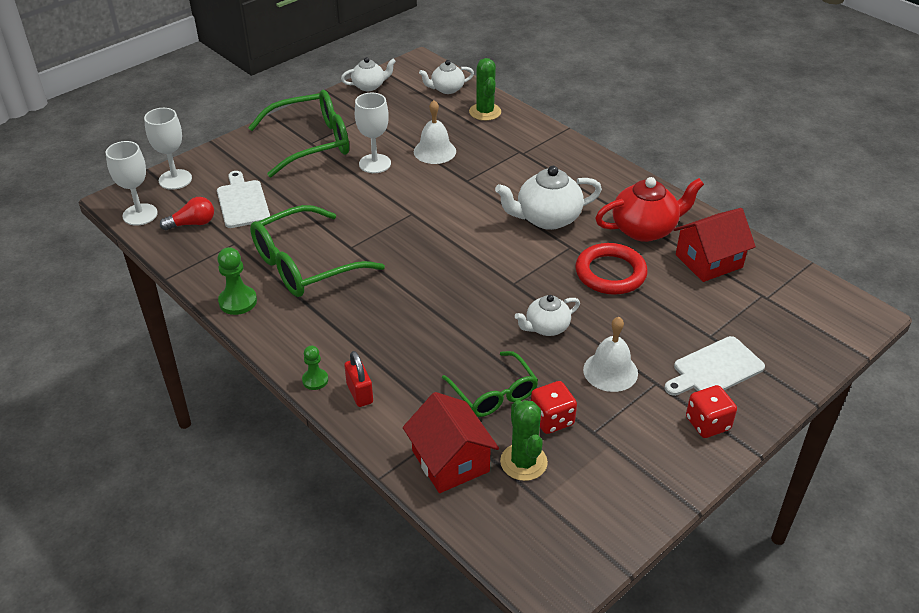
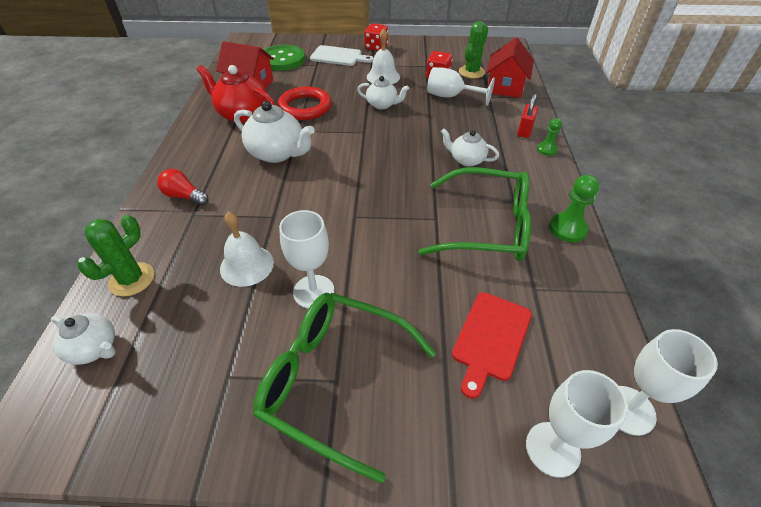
camera: 135 degrees left, 5 degrees up
(192, 223) = (566, 346): red light bulb -> red light bulb (184, 196)
(242, 202) = (490, 338): white cutting board -> red cutting board
(369, 86) = (141, 443): white teapot -> white teapot (466, 160)
(493, 393) = (451, 96): green glasses -> white goblet
(757, 316) = (282, 60): none -> green button

